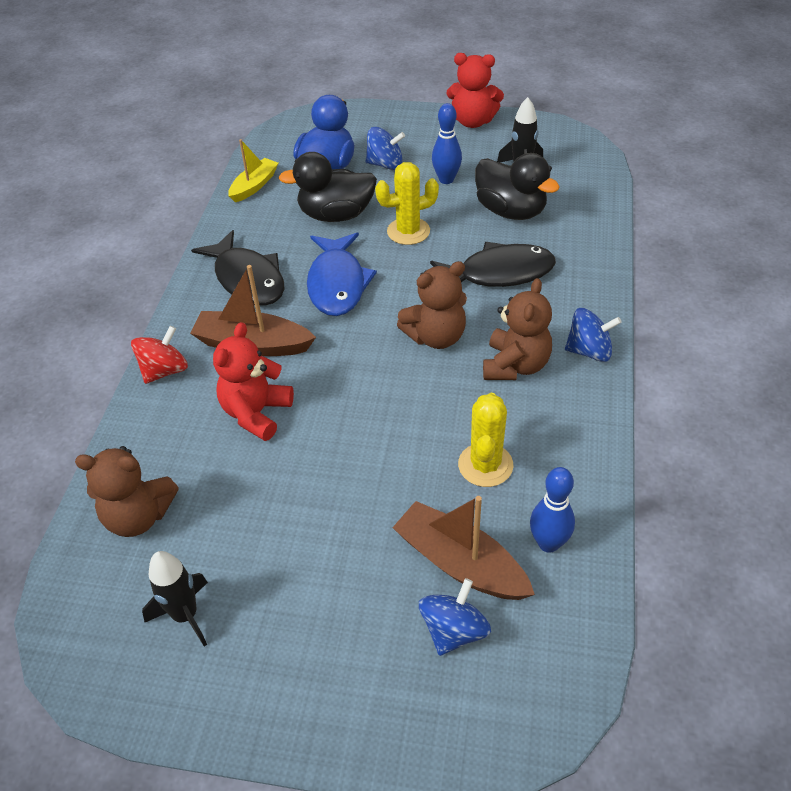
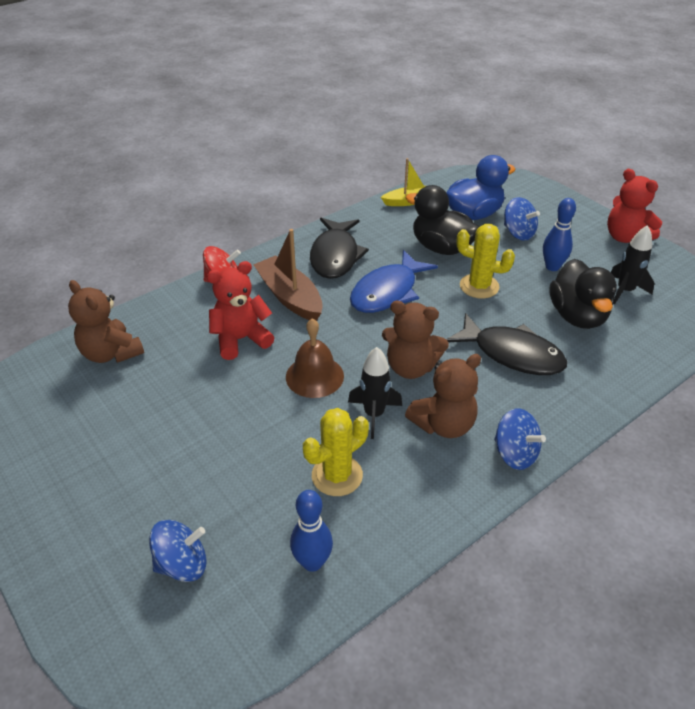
camera: 40 degrees right, 5 degrees down
(185, 615) = (64, 426): black rocket -> black rocket (374, 414)
(366, 399) = (314, 376): none -> brown bell
(460, 563) = (240, 525): brown boat -> none

